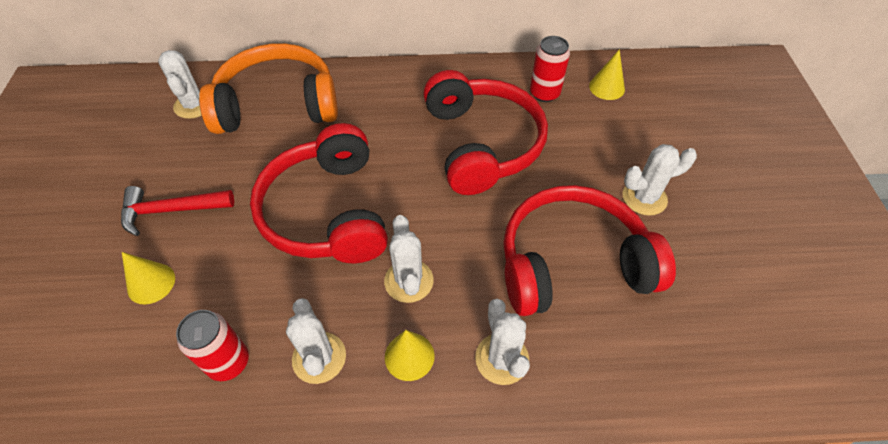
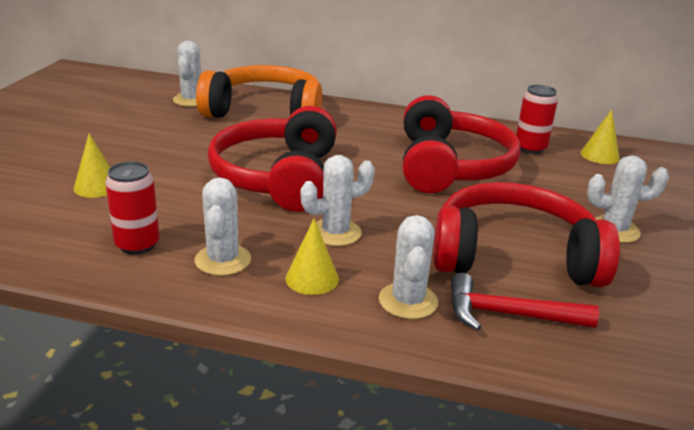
camera: 15 degrees right, 25 degrees down
(171, 210) = (139, 151): red hammer -> red hammer (509, 315)
(409, 281) = (335, 233): white cactus -> white cactus turned 60 degrees clockwise

